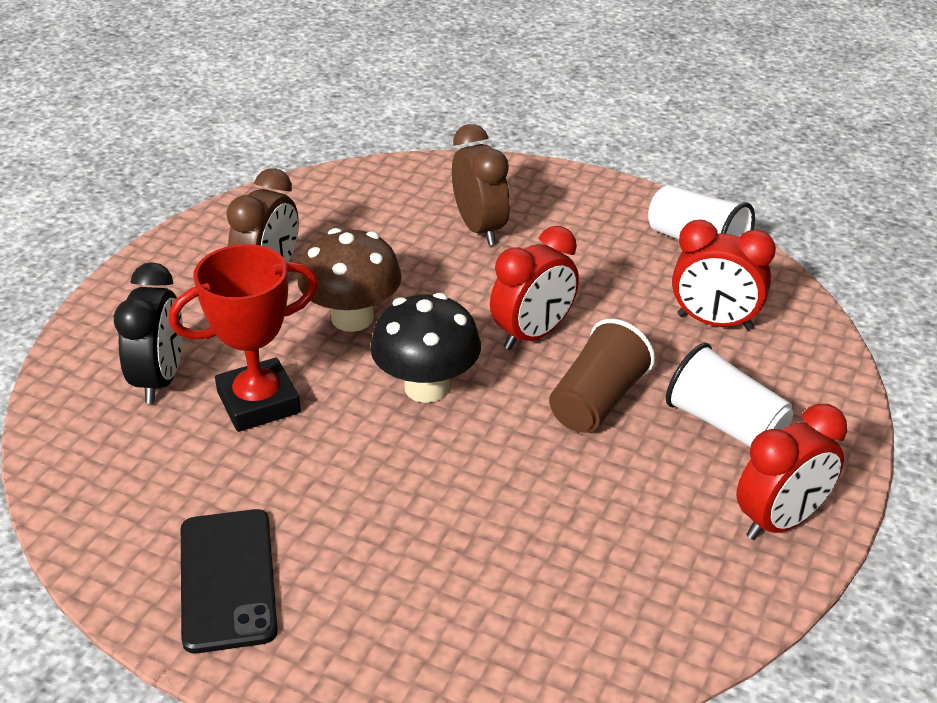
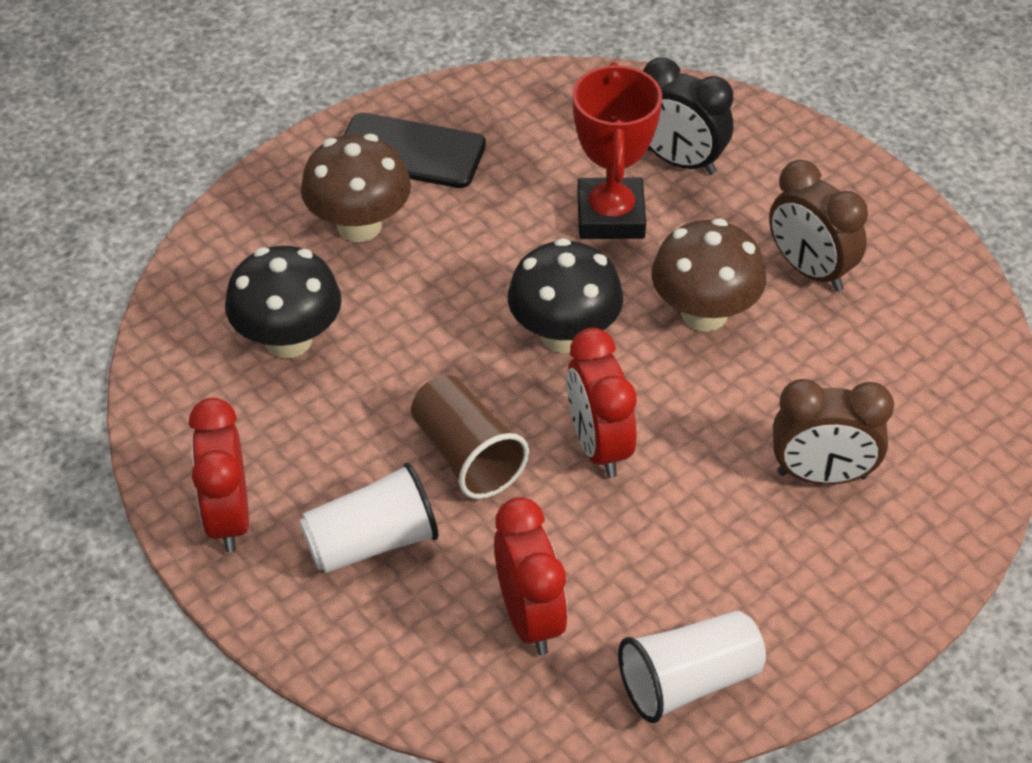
camera: 115 degrees right, 10 degrees up
(365, 578) = (359, 225): none -> brown mushroom
(555, 568) = (288, 340): none -> black mushroom
(714, 322) = (530, 618): red clock -> red clock turned 120 degrees clockwise

